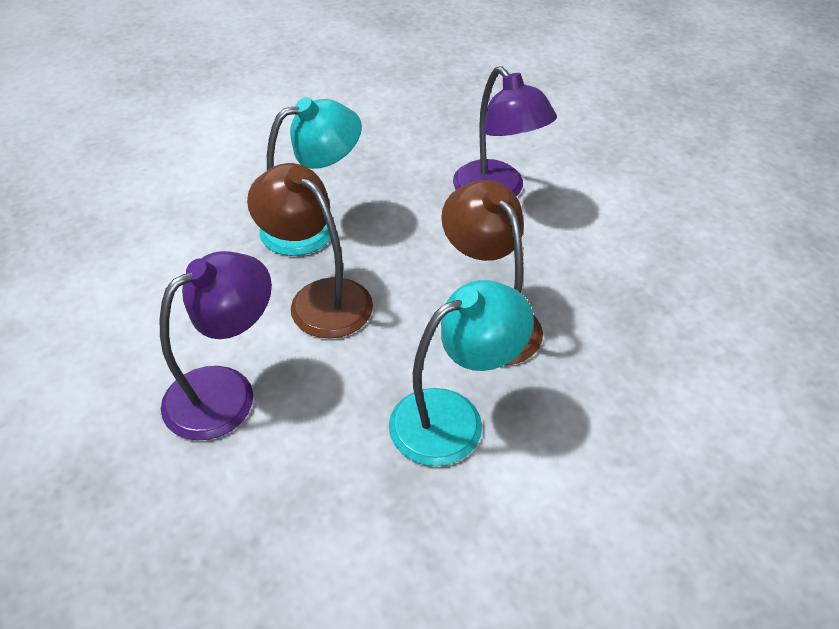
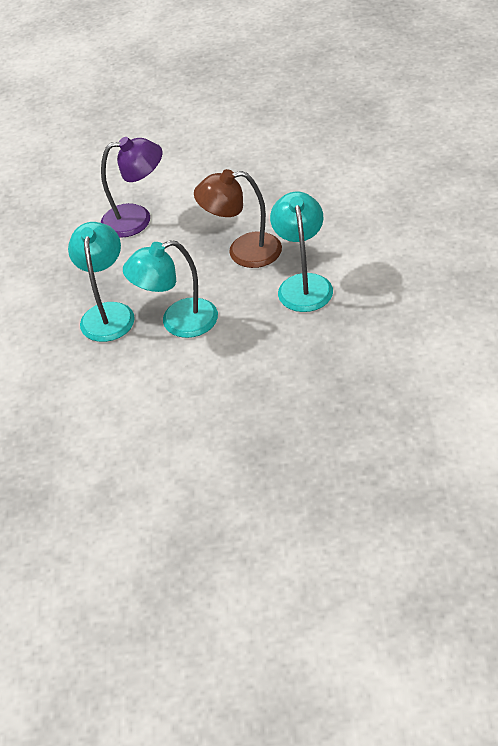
camera: 60 degrees left, 0 degrees up
(226, 391) = (229, 378): purple lamp -> none
(319, 298) = (178, 322): brown lamp -> turquoise lamp

